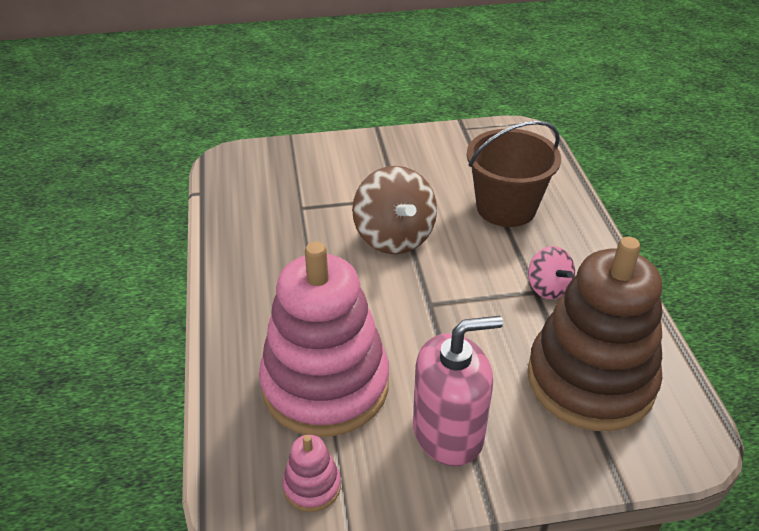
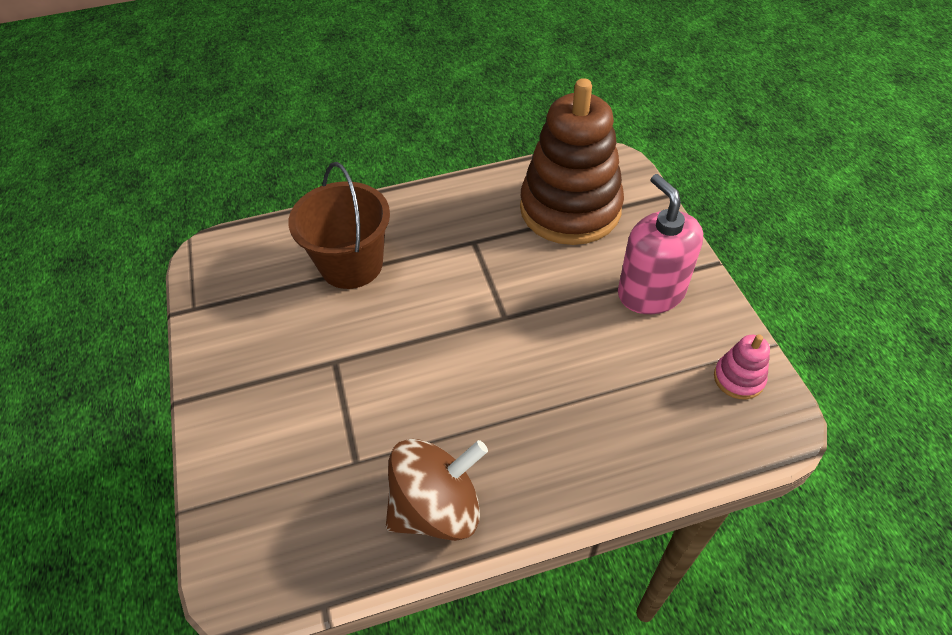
camera: 95 degrees left, 10 degrees up
(325, 385) = (629, 387): pink stacking toy -> none
(394, 237) = (406, 356): brown spinning top -> brown spinning top (437, 507)
(548, 288) = (468, 233): pink spinning top -> none

